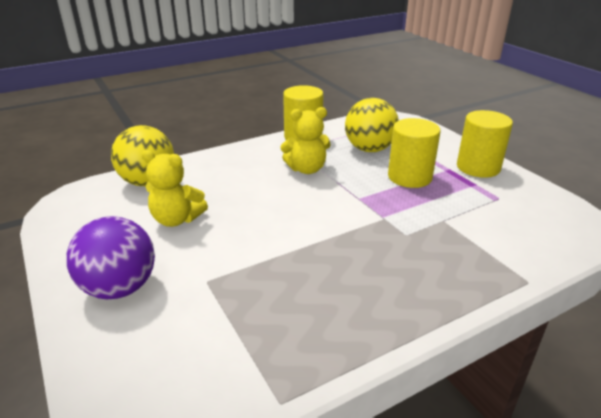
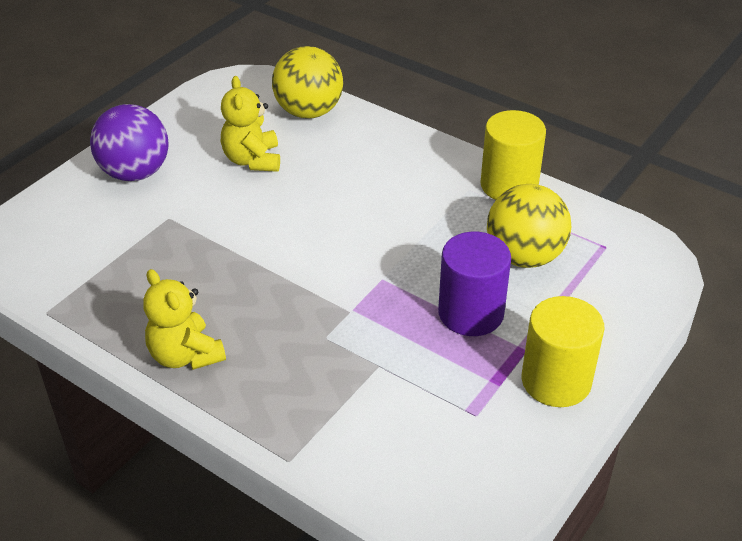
camera: 65 degrees right, 10 degrees up
(306, 169) = (422, 215): yellow teddy bear -> yellow teddy bear (185, 355)
(409, 177) = (471, 313): yellow cylinder -> purple cylinder

